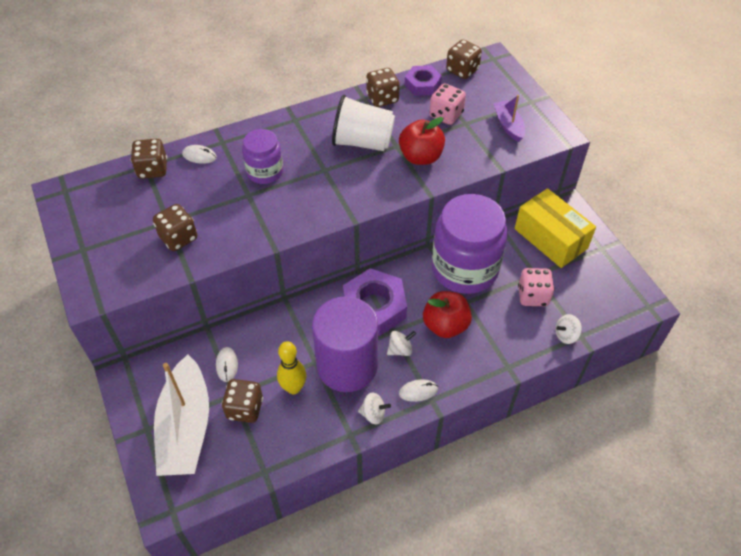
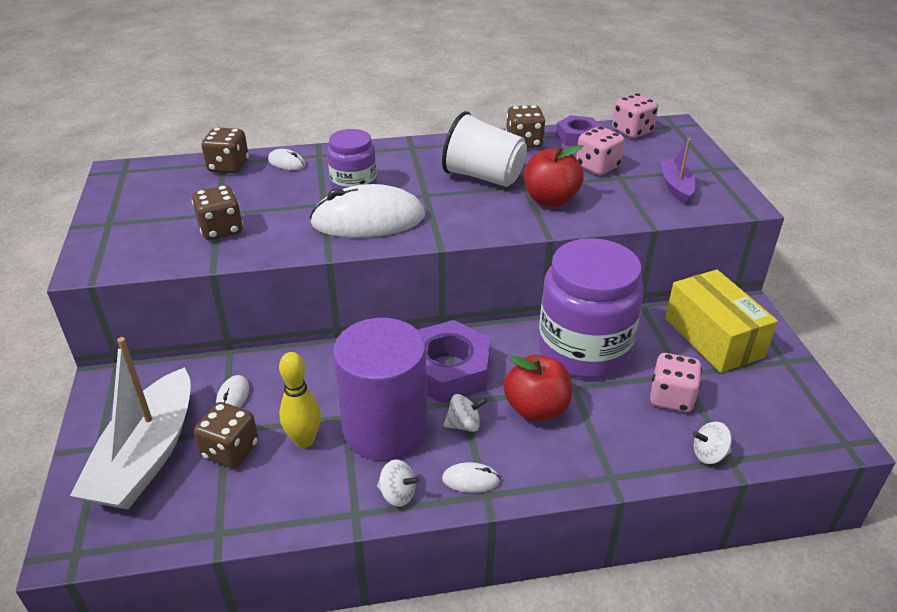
camera: 15 degrees right, 15 degrees down
(290, 205) = (368, 220): none -> white mouse
(462, 70) = (632, 131): brown dice -> pink dice

